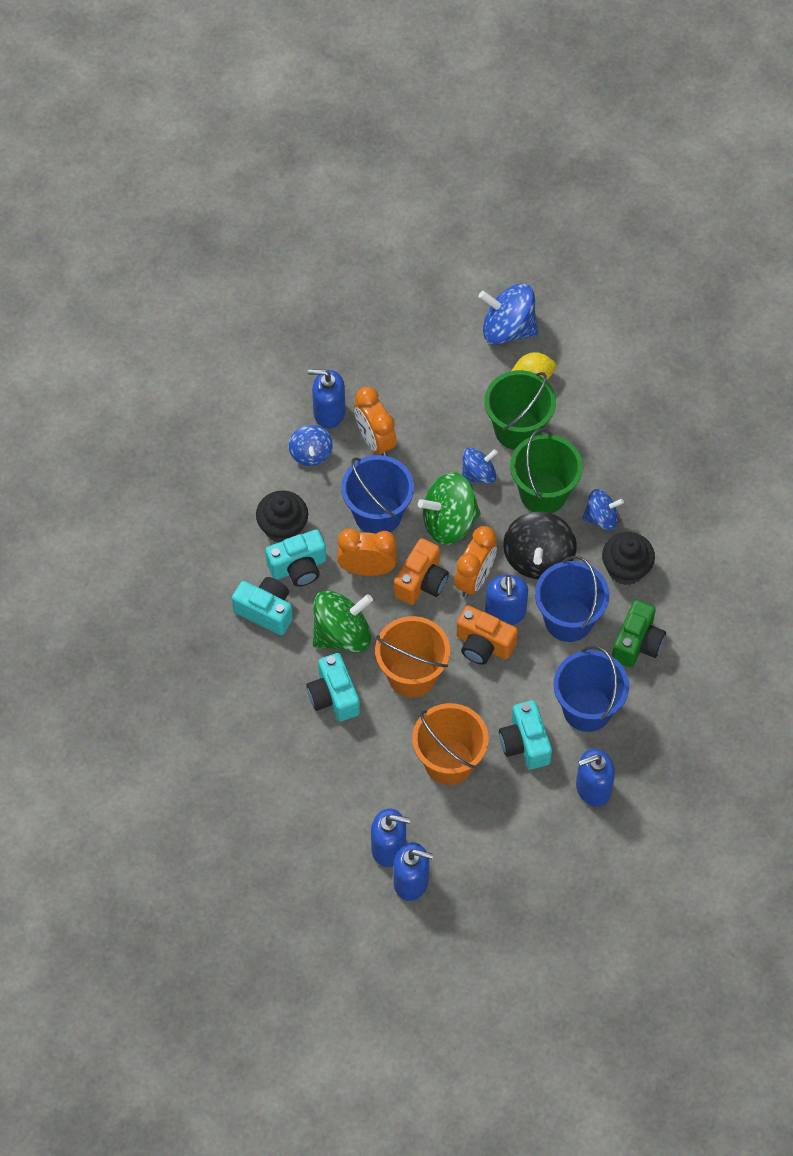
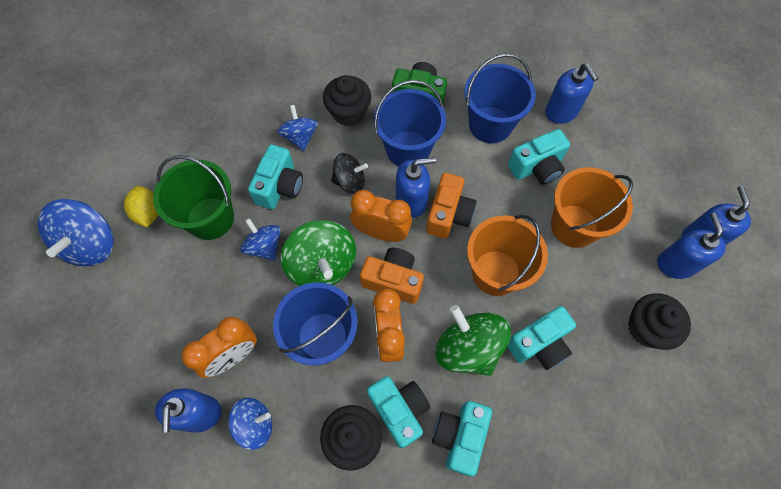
camera: 100 degrees left, 5 degrees up
(329, 798) = (647, 328): none -> black cupcake
(538, 558) = (350, 181): black spinning top -> black spinning top, size x0.61
(543, 493) = (280, 186): green bucket -> turquoise camera

